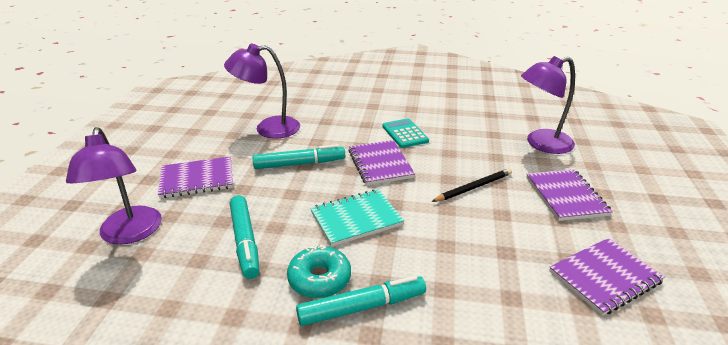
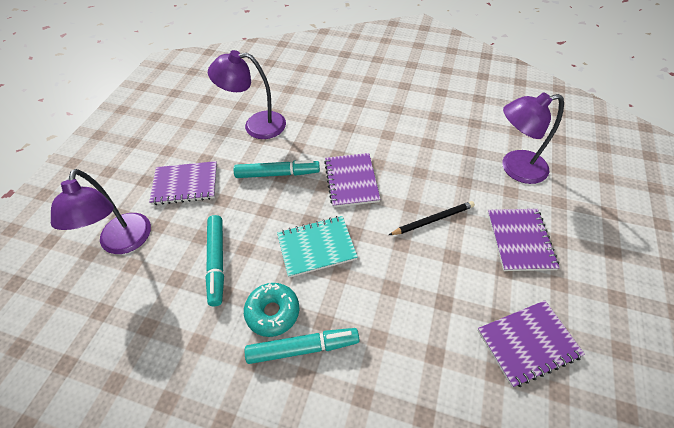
camera: 10 degrees right, 20 degrees up
(405, 134) = (383, 143): turquoise calculator -> none

